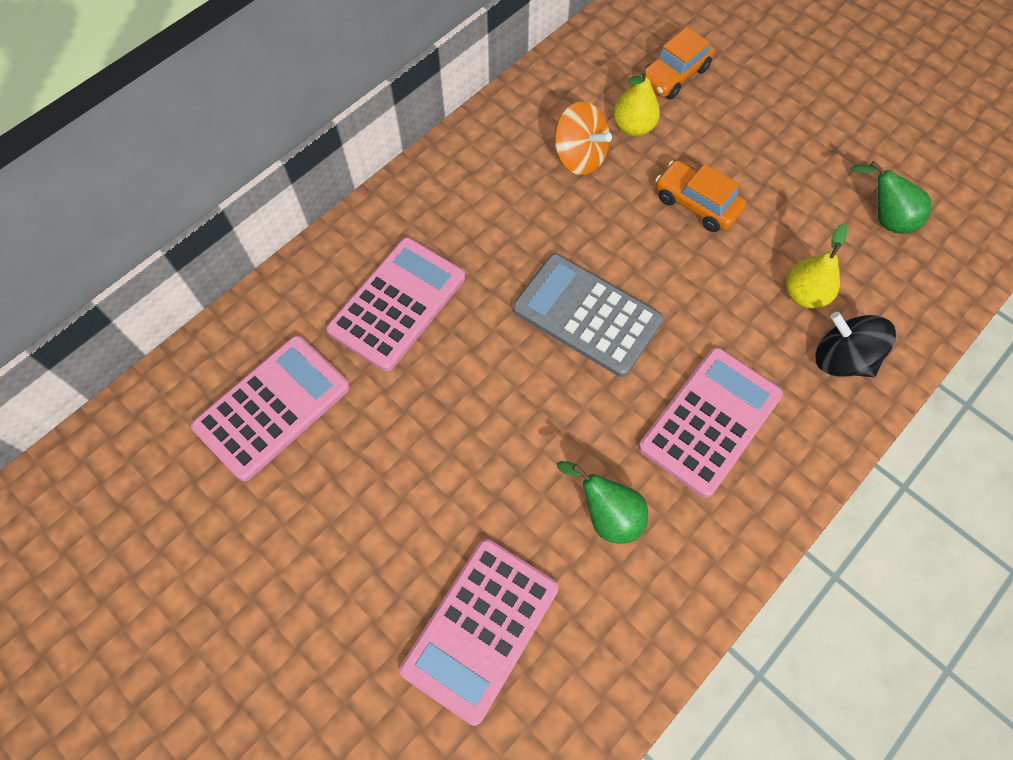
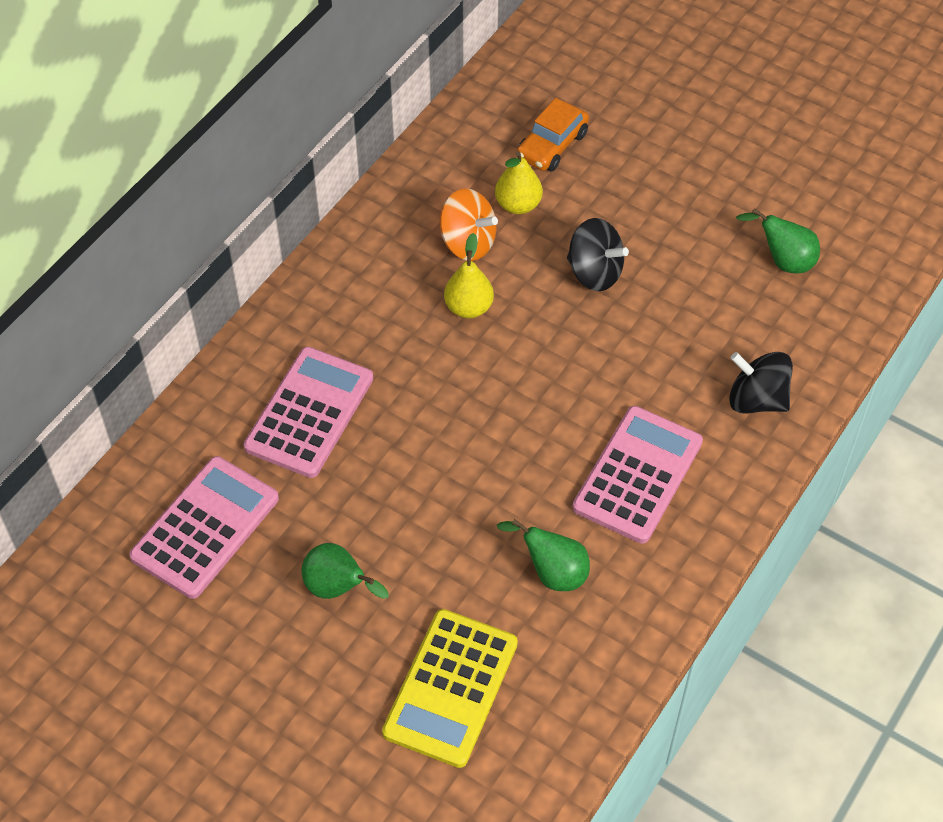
camera: 10 degrees left, 10 degrees down
(388, 494) = (338, 588): none -> green pear
(480, 628) = (450, 688): pink calculator -> yellow calculator
(587, 315) = (502, 395): grey calculator -> none
(696, 203) = (594, 272): orange car -> black spinning top
(804, 295) = (713, 345): yellow pear -> yellow pear (468, 307)

